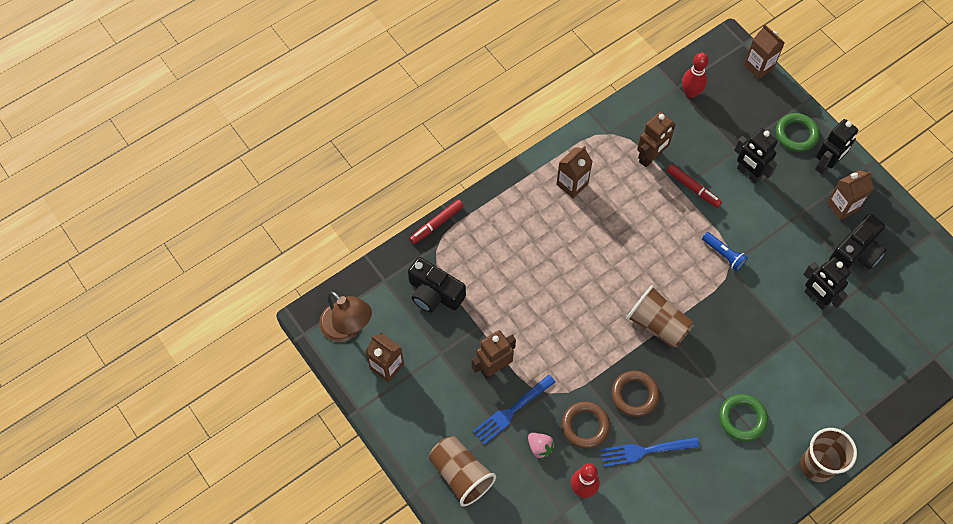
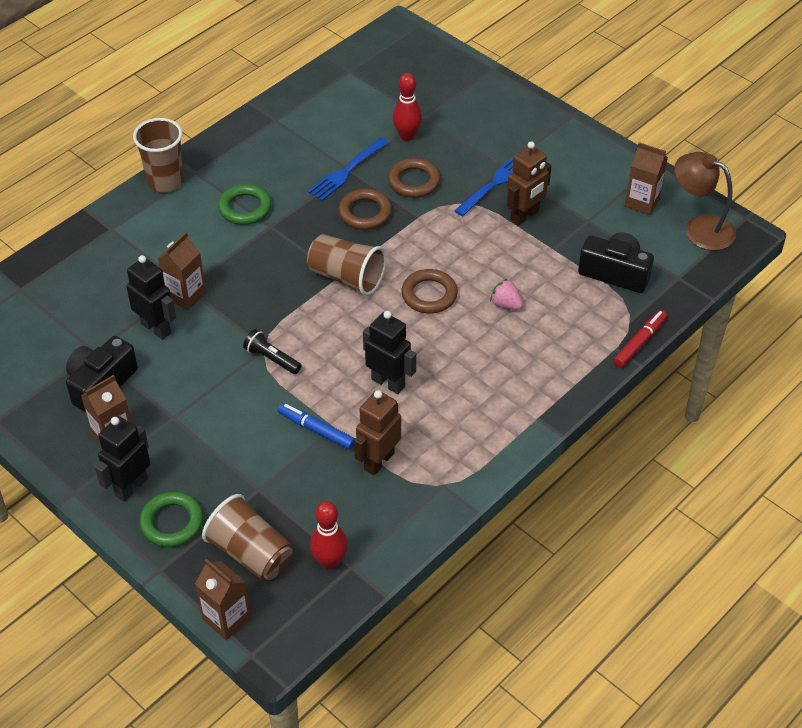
camera: 170 degrees right, 15 degrees down
(461, 474) = (532, 131): brown cup -> brown cup (251, 553)
(540, 447) = (457, 160): pink strawberry -> pink strawberry (506, 304)
(572, 184) = (479, 412): brown carton -> brown carton (185, 295)
(591, 296) = (429, 295): none -> brown ring
(646, 450) = (347, 171): blue fork -> blue fork turned 150 degrees clockwise
(693, 188) = (316, 430): red marker -> blue marker
(723, 254) = (271, 359): blue flashlight -> black flashlight
(748, 173) = (241, 459): black robot -> black robot (388, 383)

